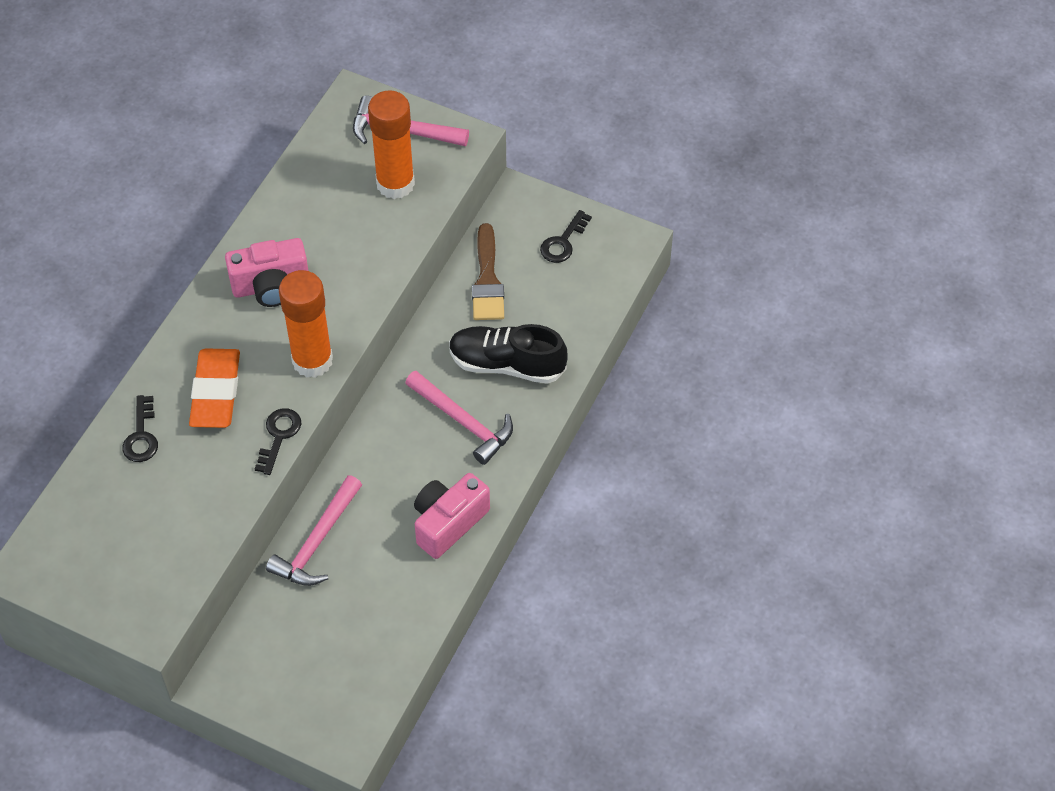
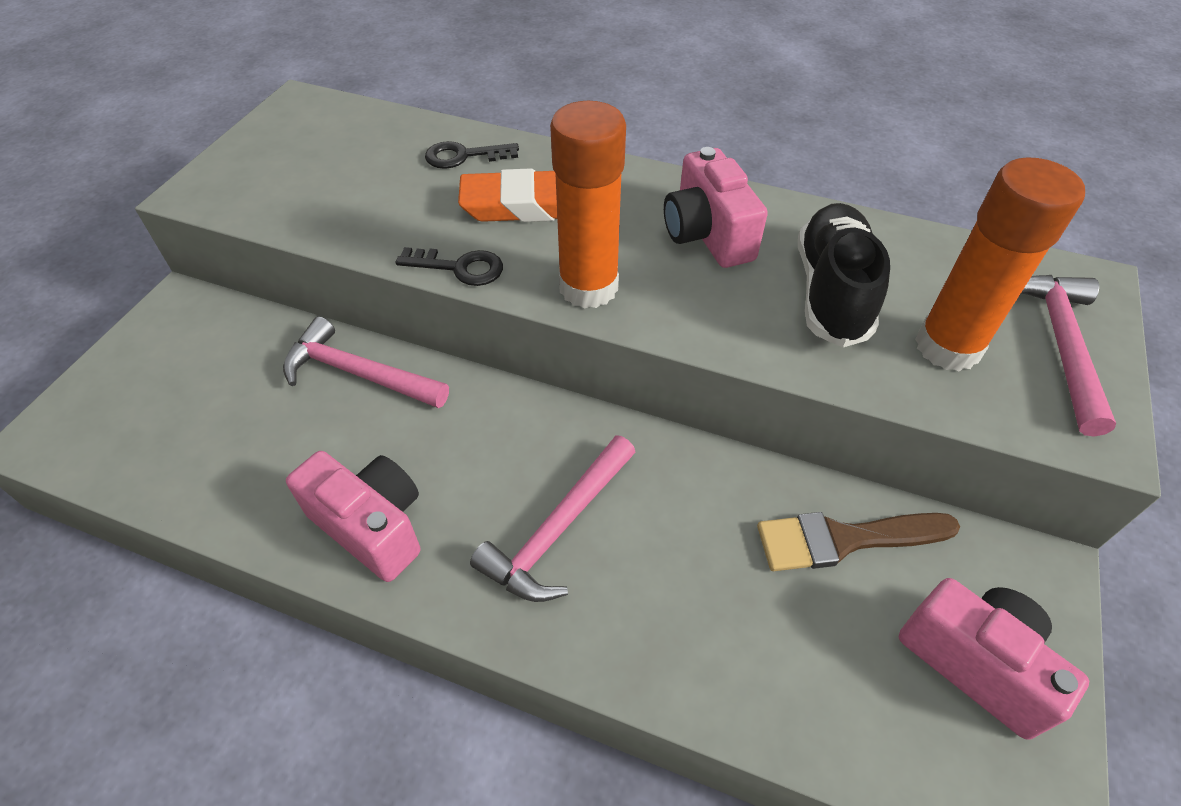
camera: 85 degrees right, 5 degrees down
(506, 364) = (679, 585): black shoe -> black shoe (831, 291)
(563, 242) = (975, 662): black key -> pink camera

